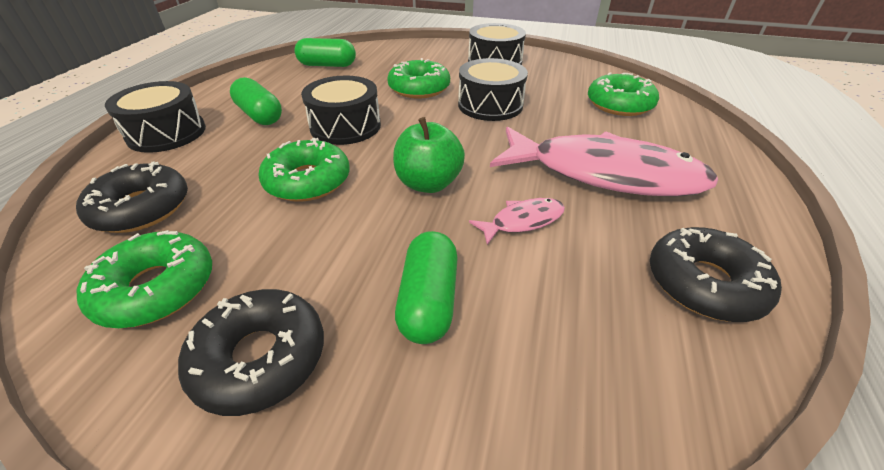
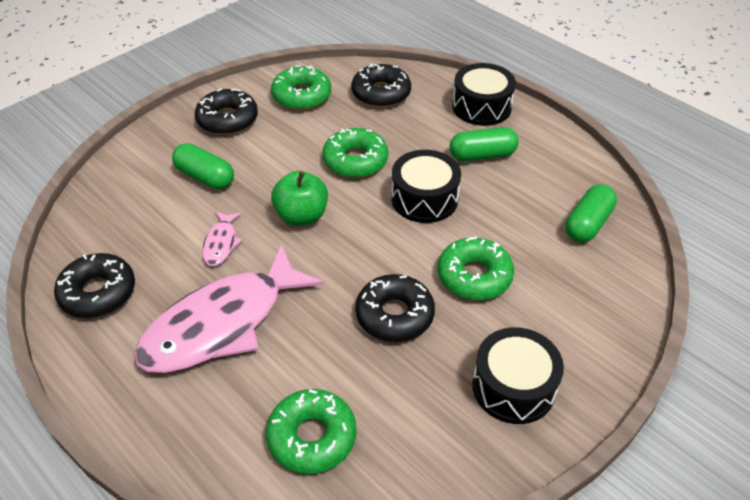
camera: 120 degrees right, 5 degrees up
(490, 105) = (394, 315): black drum -> black donut

